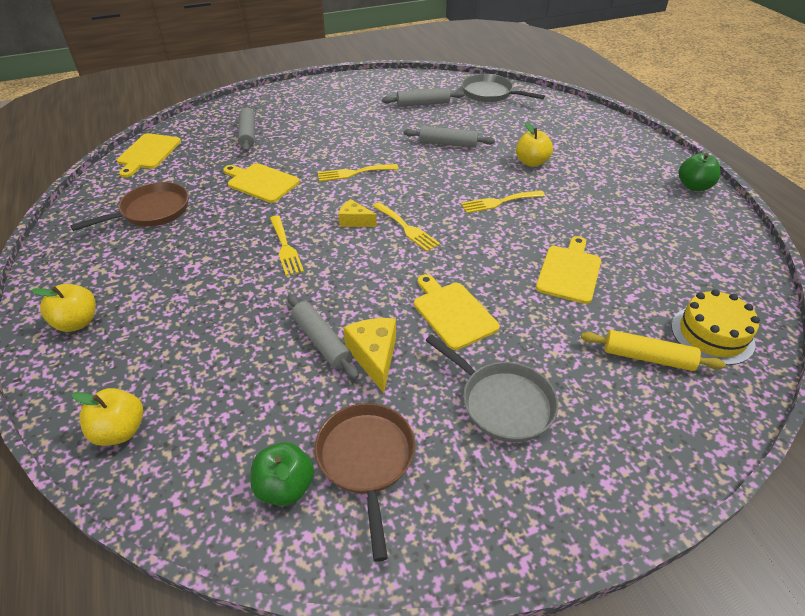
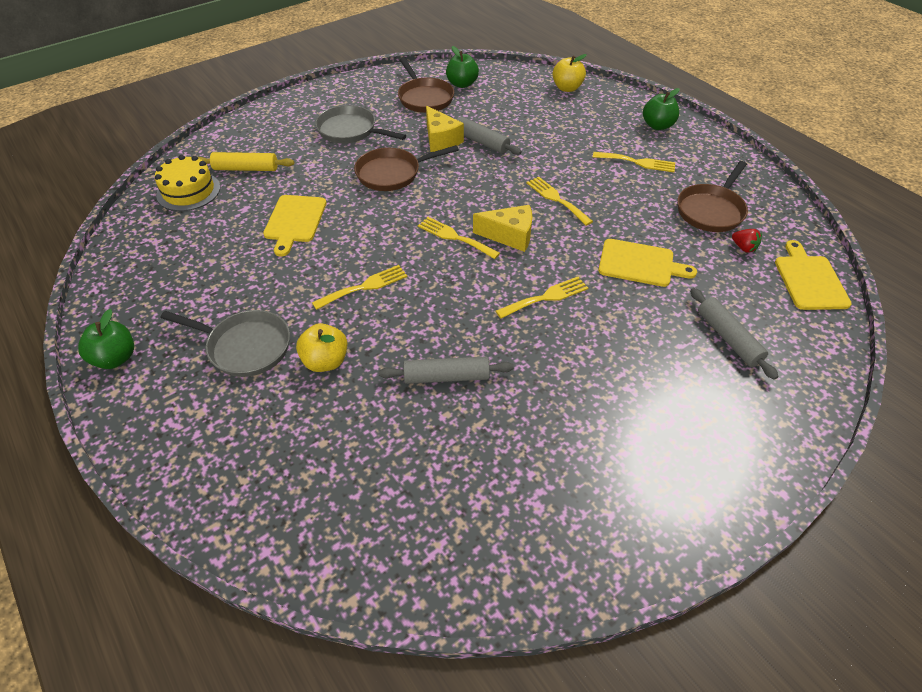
camera: 165 degrees right, 5 degrees up
(77, 322) = (657, 126): yellow apple -> green apple
(161, 274) = (637, 162): none -> yellow fork
(165, 179) = (743, 248): none -> red strawberry
(355, 221) = (510, 236): yellow cheese -> yellow cheese, size x1.53
(423, 104) = (517, 476): grey rolling pin -> none
(453, 313) = (392, 173): yellow cutting board -> brown pan
(490, 94) = (402, 544): grey pan -> grey pan (245, 347)

